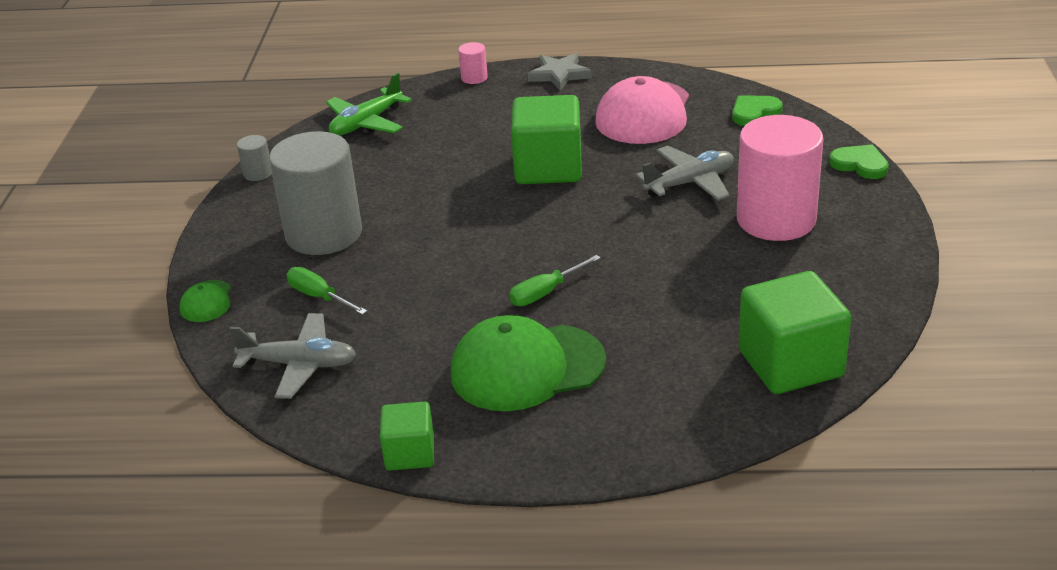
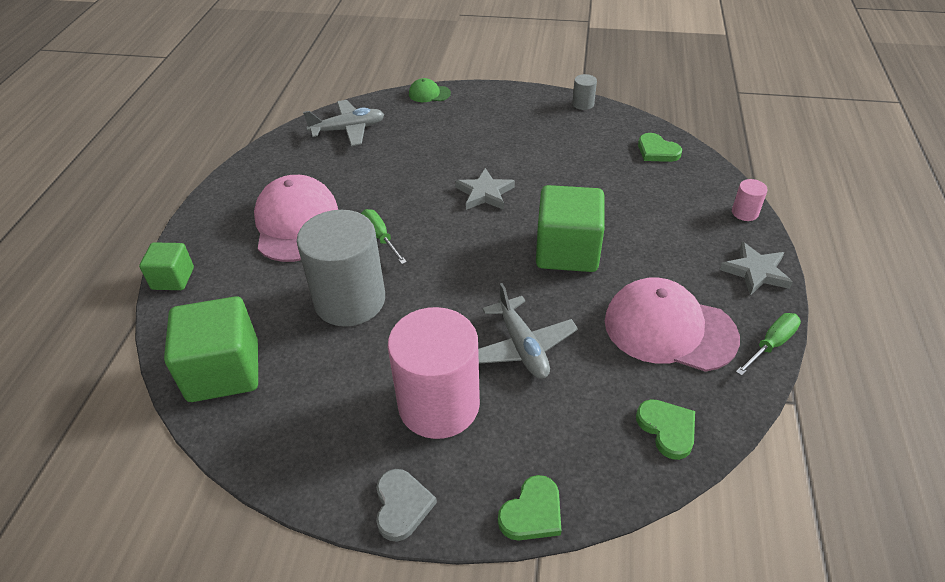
camera: 95 degrees right, 10 degrees up
(299, 365) = (348, 130): grey plane -> grey plane turned 120 degrees counterclockwise
(319, 297) = (417, 135): green screwdriver -> green screwdriver (771, 344)
(324, 234) = (493, 134): grey cylinder -> grey cylinder (350, 300)
(366, 123) = (657, 151): green plane -> green heart
(410, 453) = (241, 172): green cube -> green cube (173, 278)
(451, 227) = (485, 193): none -> grey star
(527, 368) = (296, 223): green cap -> pink cap
(887, 224) = (402, 506): none -> grey heart

